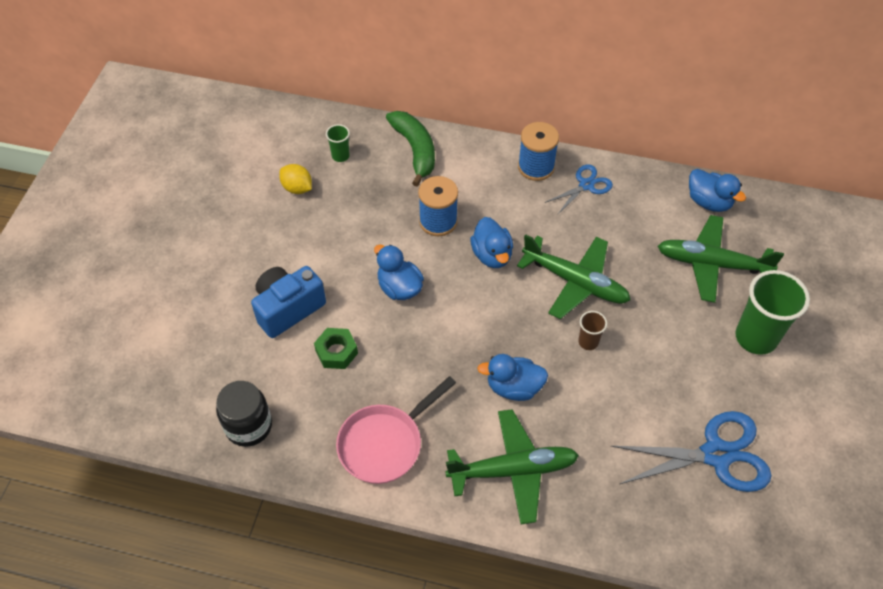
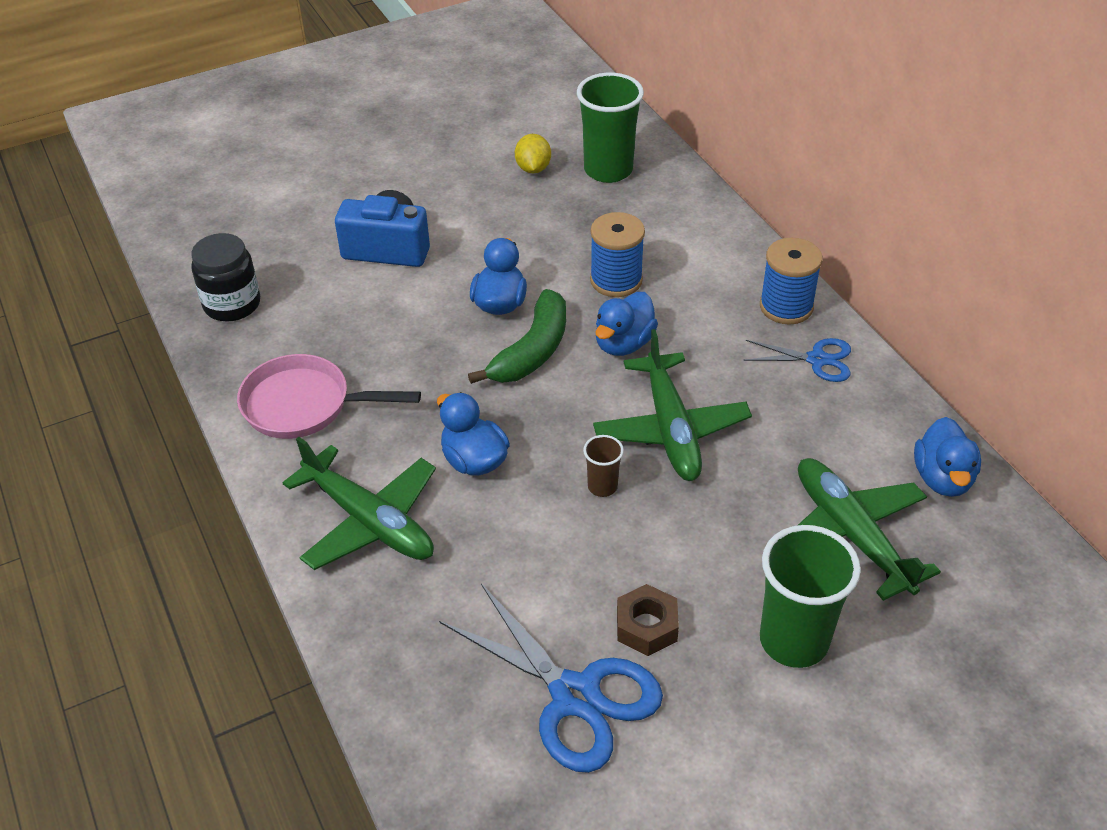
camera: 50 degrees right, 10 degrees down
(336, 352) = (374, 308): green nut -> none
(340, 156) = (608, 170): green cup -> green cup, size x2.09
(415, 150) = (684, 211): green banana -> green banana (532, 351)
(698, 391) = (646, 626): none -> brown nut

